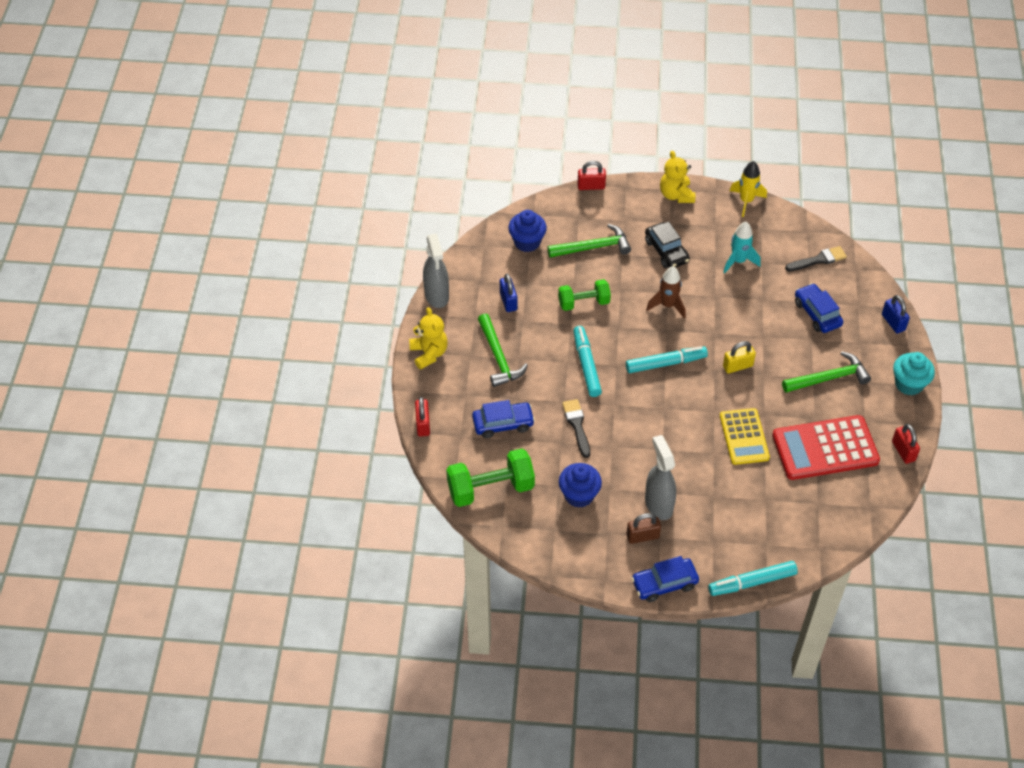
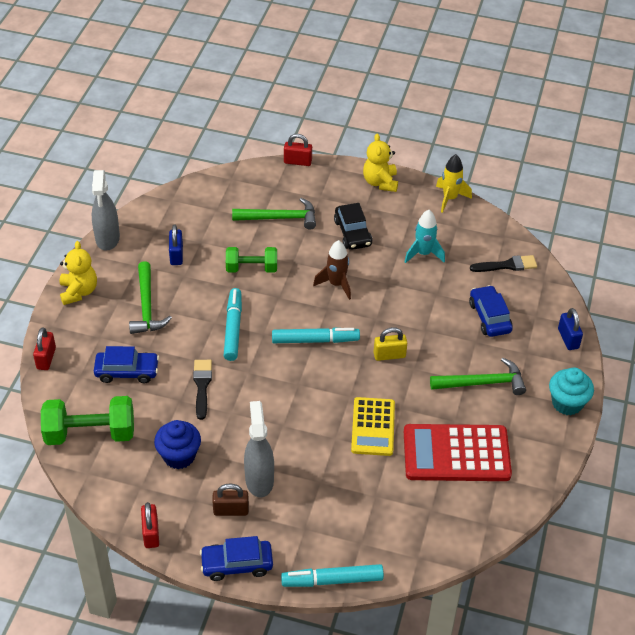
camera: 10 degrees right, 5 degrees down
(527, 242) = (215, 203): blue cupcake -> none
(903, 451) = (541, 471): red padlock -> red padlock (151, 533)

